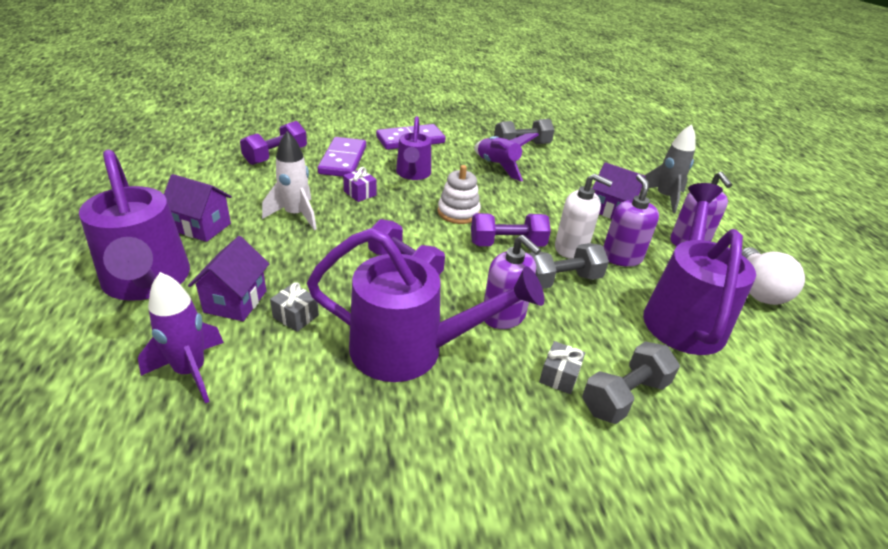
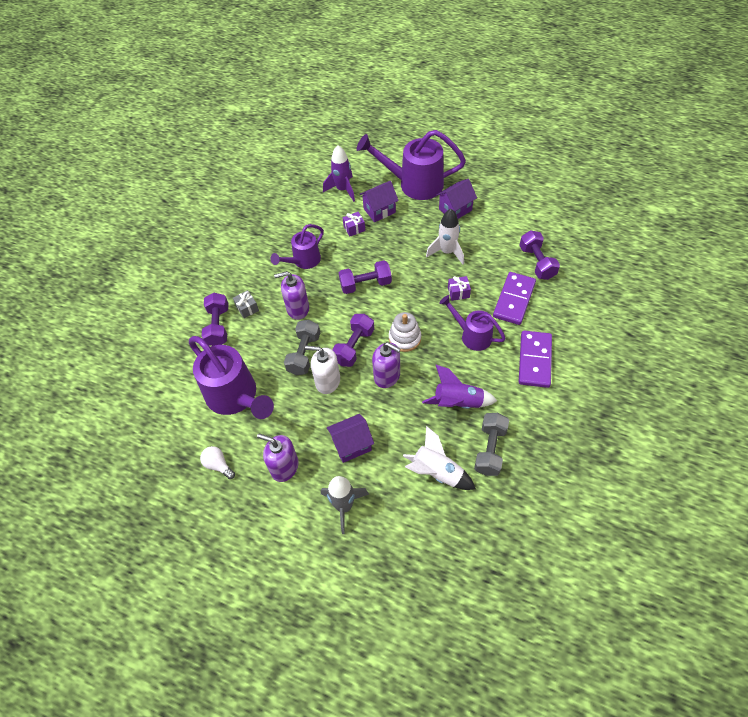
camera: 130 degrees right, 20 degrees up
(235, 301) = (379, 210): purple house -> purple house turned 75 degrees counterclockwise
(296, 316) = (354, 228): grey gift -> purple gift
(343, 160) = (514, 300): purple domino -> purple domino turned 75 degrees clockwise
(410, 350) = (303, 261): purple watering can -> purple watering can, size x0.59
(571, 248) = (327, 381): white soap dispenser -> white soap dispenser turned 45 degrees clockwise
(572, 163) = (437, 472): none -> white rocket
(621, 257) = (300, 405): purple soap dispenser -> purple soap dispenser (387, 376)
(624, 396) = (218, 326): grey dumbbell -> purple dumbbell
(758, 290) = (218, 465): white light bulb -> white light bulb, size x0.59

